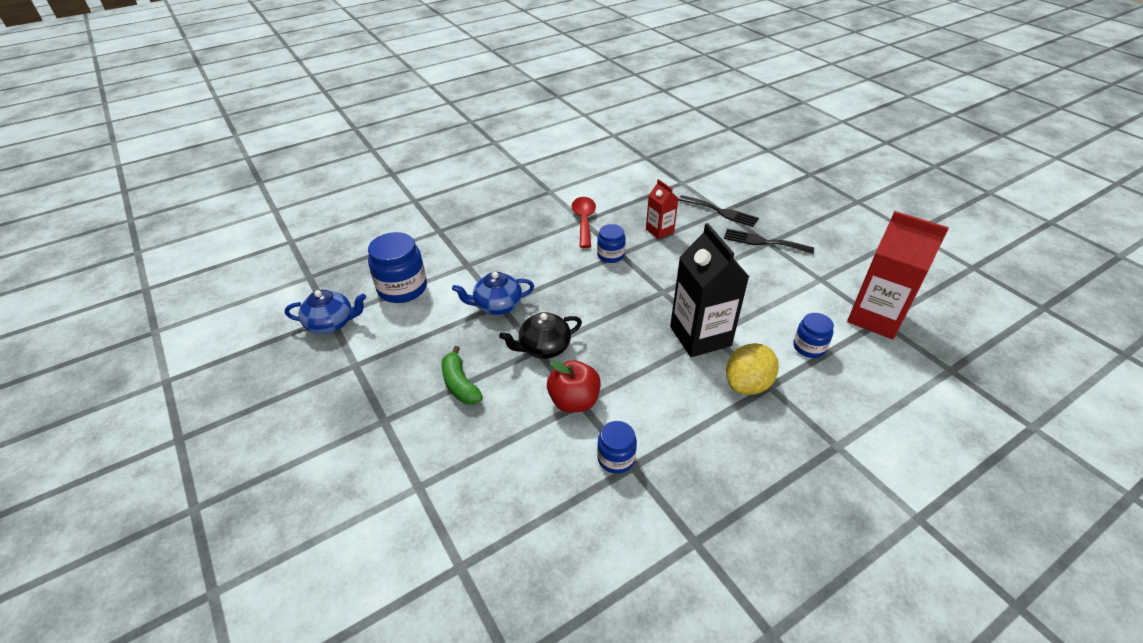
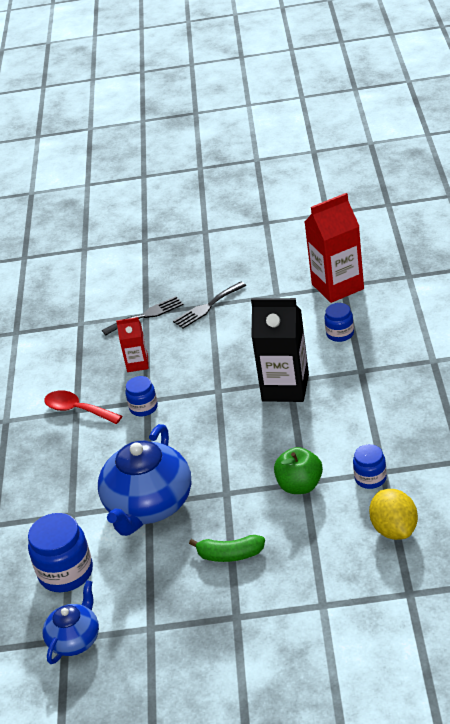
camera: 55 degrees left, 5 degrees down
(497, 305) = (149, 505): blue teapot -> blue teapot, size x1.83
(544, 347) = (227, 487): black teapot -> none
(574, 401) = (300, 486): red apple -> green apple
(747, 384) = (351, 381): yellow lemon -> yellow lemon (394, 529)

